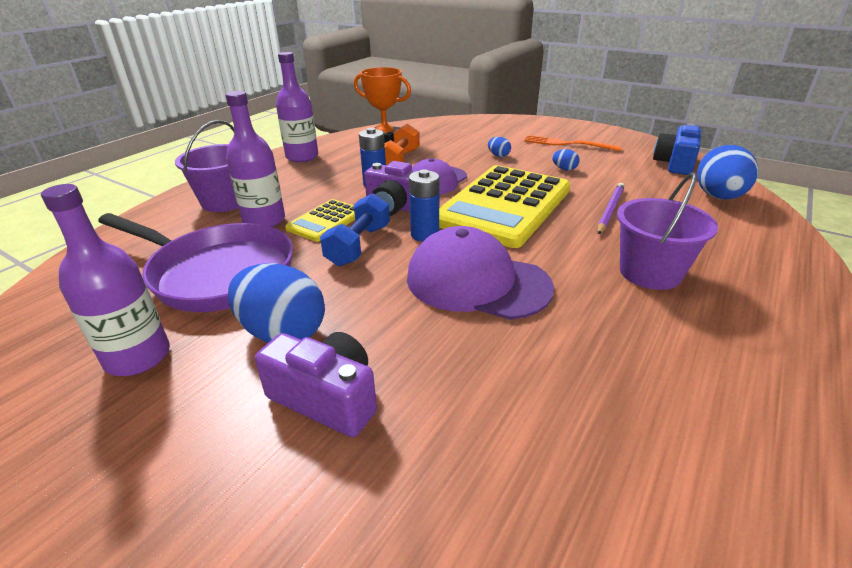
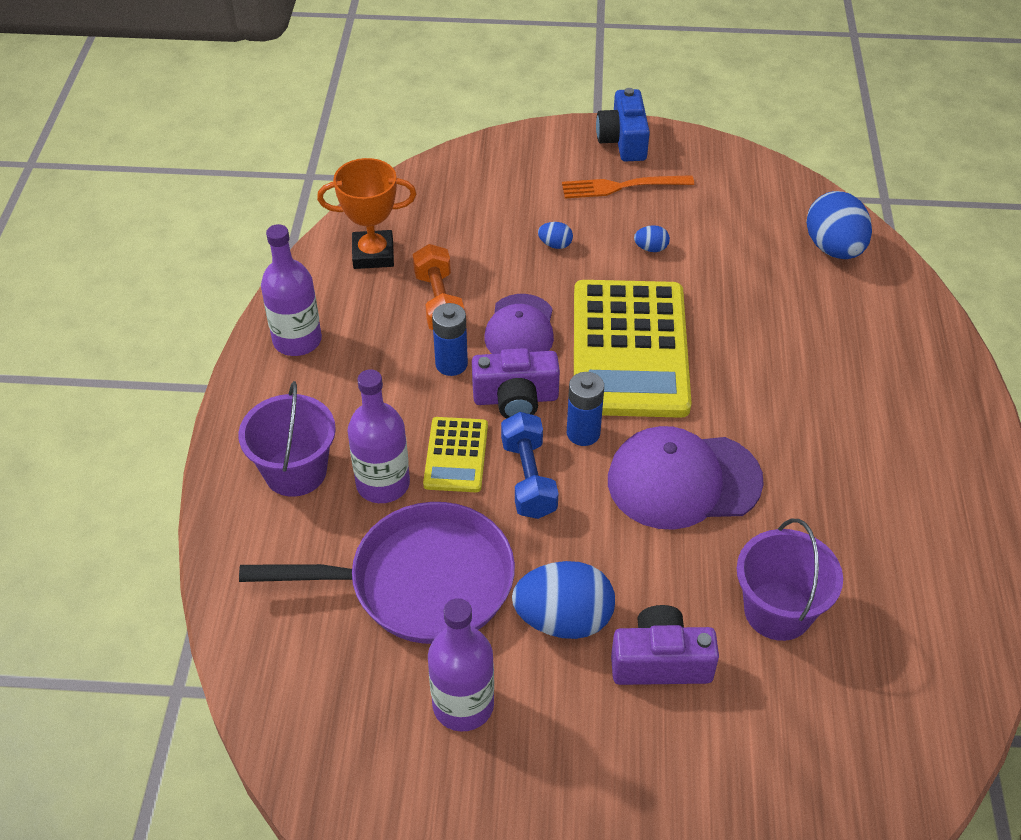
camera: 30 degrees left, 15 degrees up
(610, 210) = (741, 314): purple pencil -> none
(650, 272) = (822, 402): purple bucket -> purple bucket (777, 611)
(675, 163) = (764, 192): blue camera -> blue camera (623, 140)

